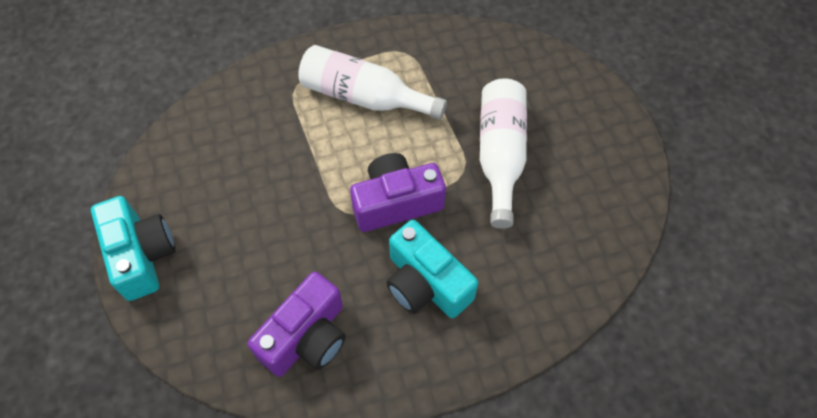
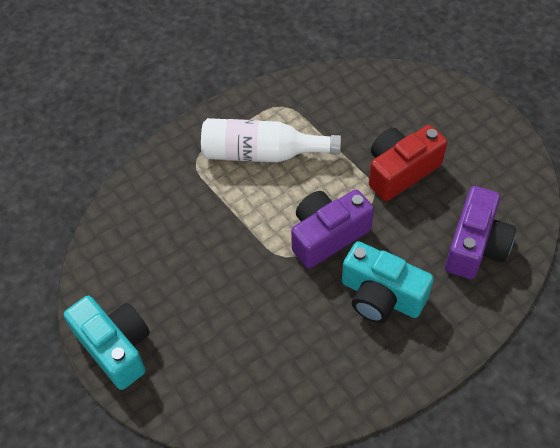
camera: 15 degrees left, 5 degrees down
(306, 337) = (296, 372): purple camera -> purple camera (475, 246)
(500, 155) = (400, 171): white bottle -> red camera

